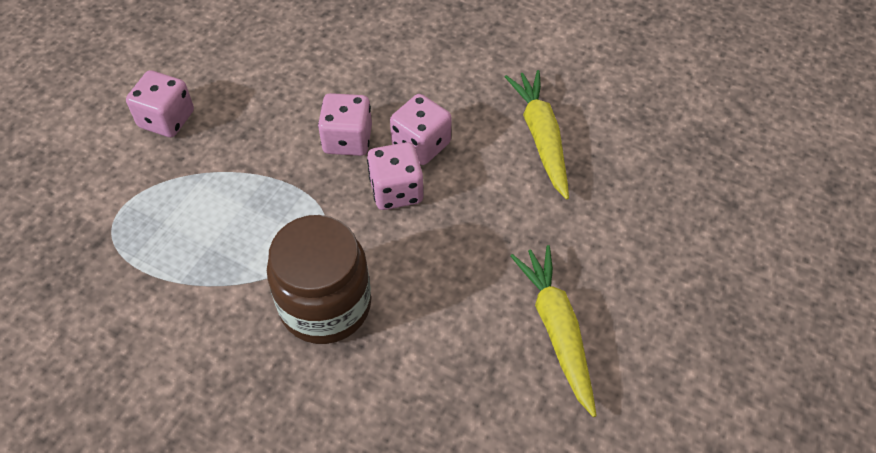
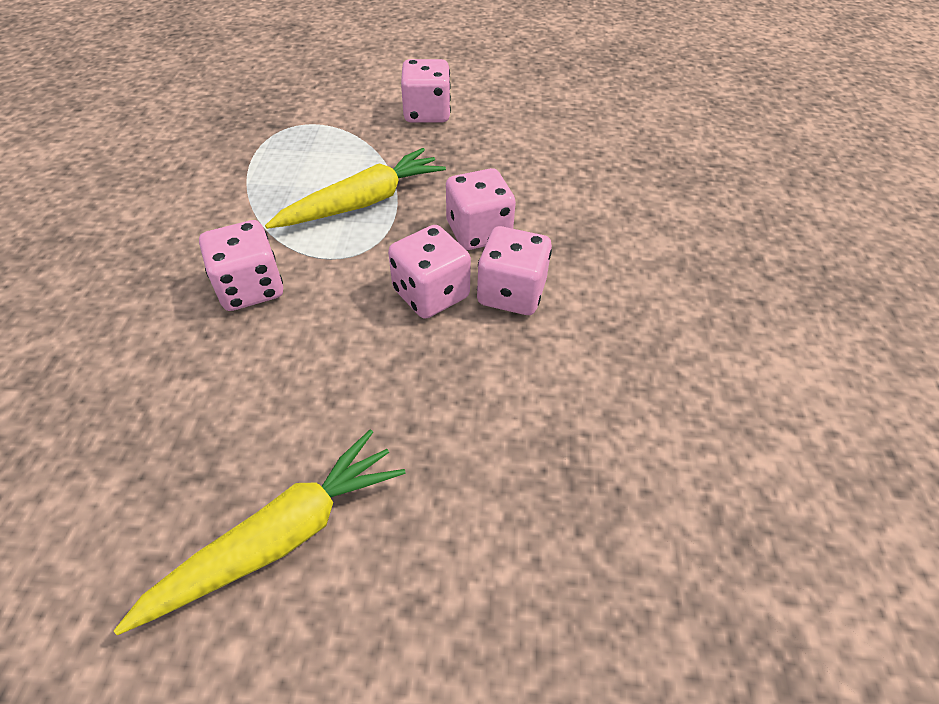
camera: 65 degrees right, 5 degrees down
(325, 305) = (250, 288): brown jar -> pink dice
(541, 138) = (604, 411): yellow carrot -> yellow carrot (362, 202)

